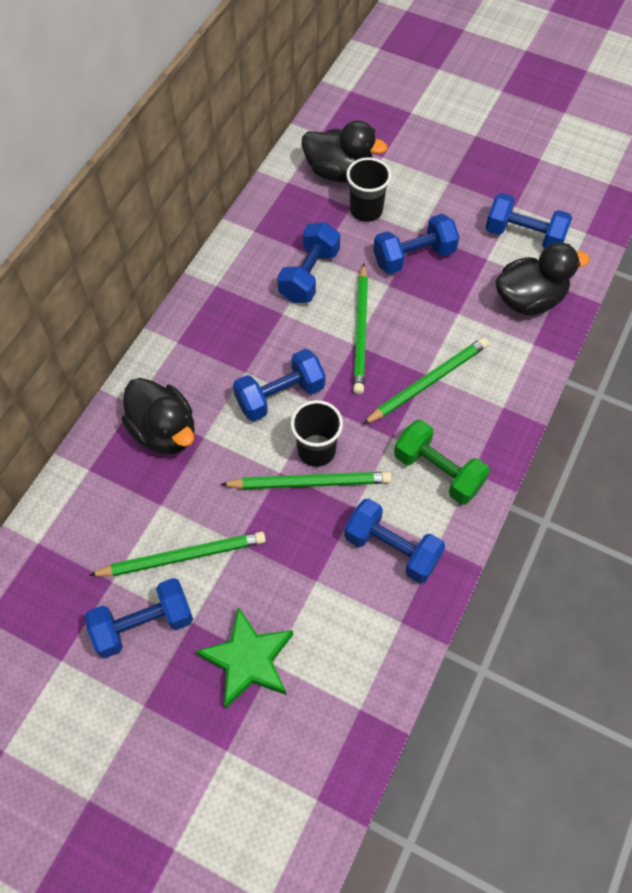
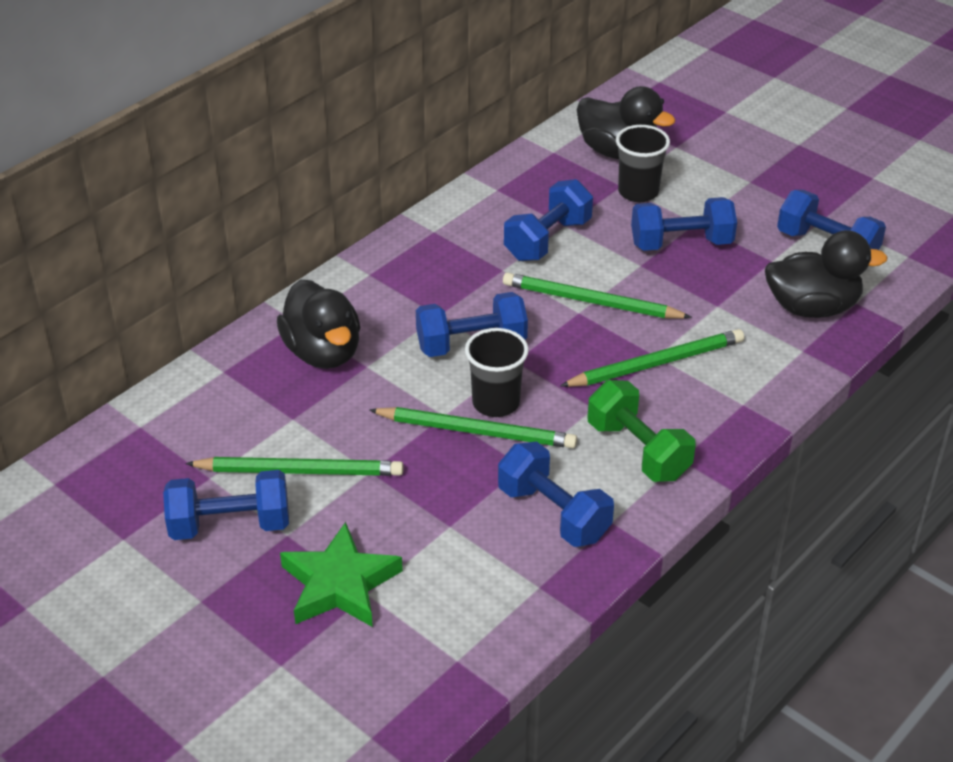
camera: 15 degrees right, 20 degrees down
(361, 331) = (591, 302): green pencil -> green pencil turned 90 degrees clockwise

